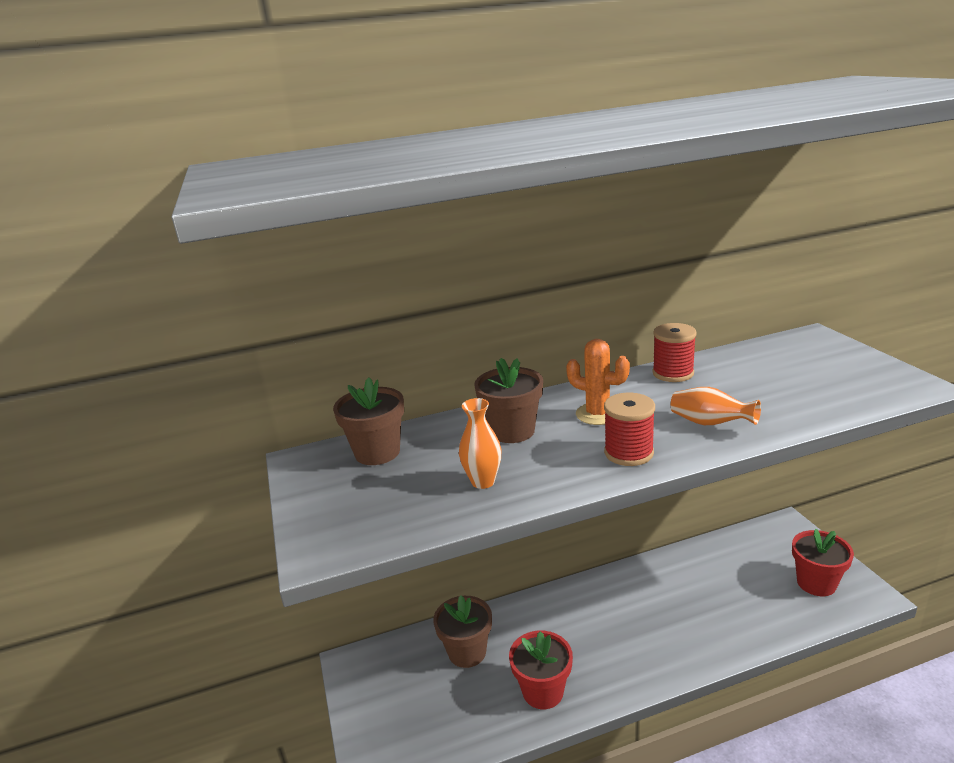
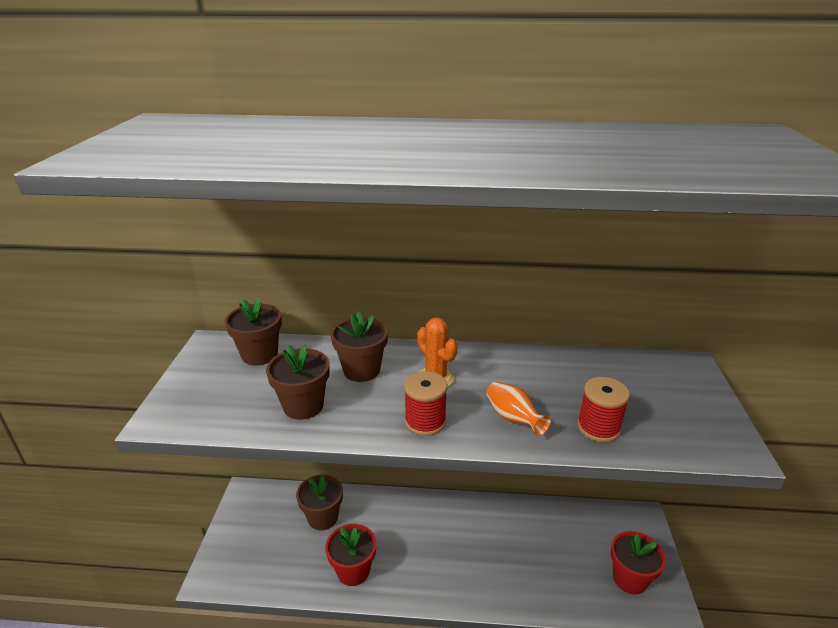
camera: 20 degrees right, 5 degrees up
(483, 481) = (303, 406): orange vase -> brown flower pot
(673, 373) = (530, 360): red spool -> red spool (598, 428)

